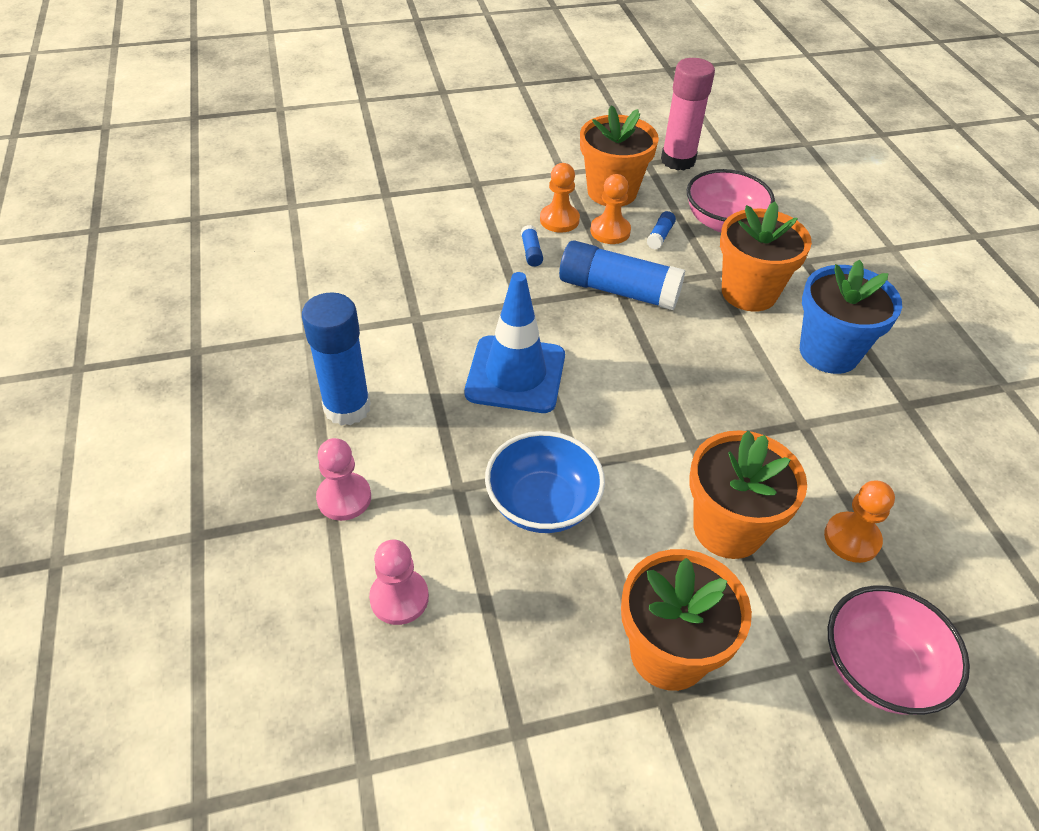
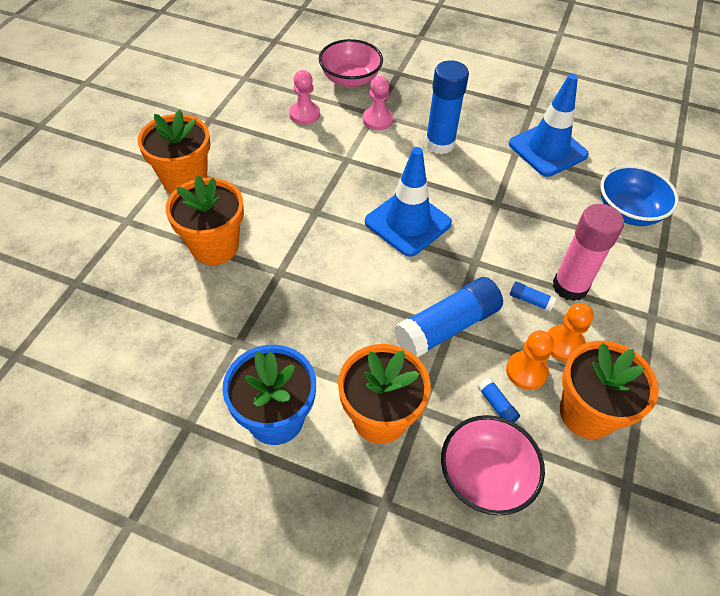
camera: 125 degrees right, 5 degrees up
(281, 310) = (547, 149): none -> blue traffic cone
(542, 504) = (305, 183): blue bowl -> blue bowl (628, 212)
(678, 160) = (617, 519): pink glue stick -> pink glue stick (570, 286)
(852, 539) = (149, 297): orange pawn -> none
(879, 669) = (89, 248): pink bowl -> pink bowl (350, 79)

